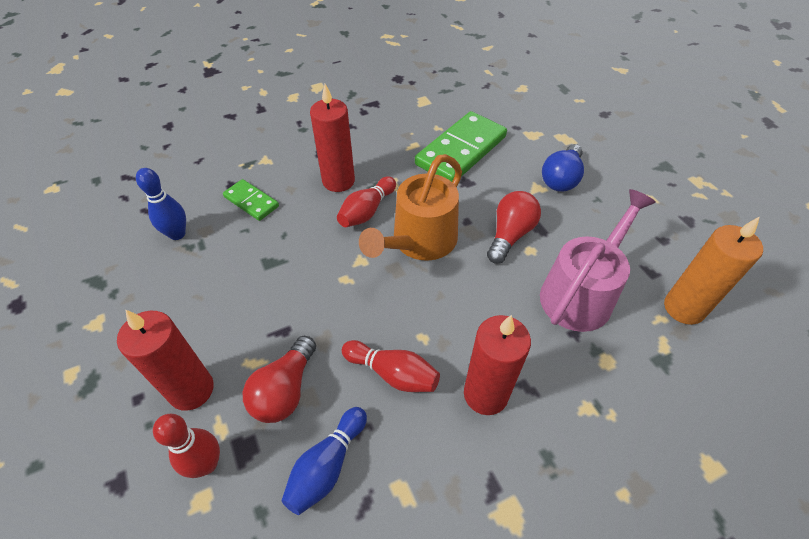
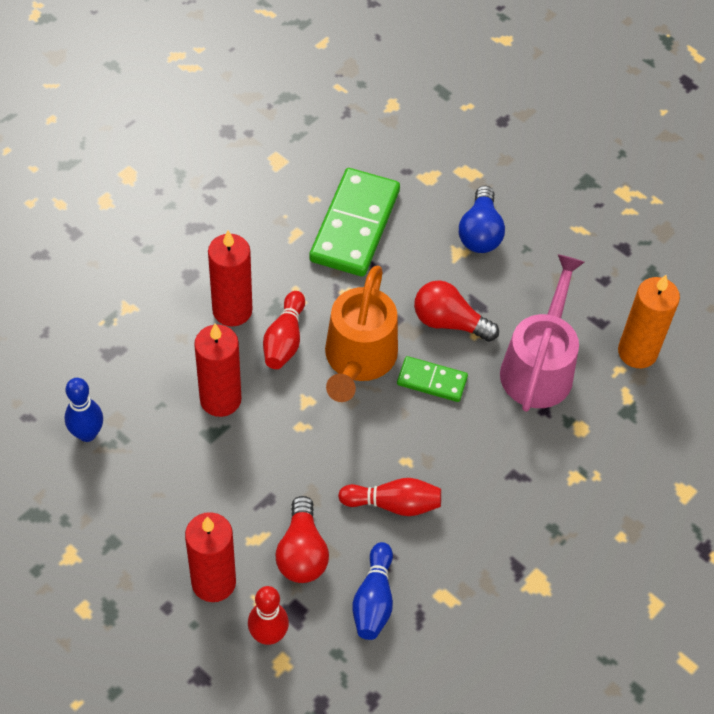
camera: 25 degrees left, 5 degrees up
(251, 202) = (146, 368): green domino -> green domino (432, 381)
(485, 394) = (484, 494): red candle -> red candle (220, 399)
(510, 235) = (449, 322): red light bulb -> red light bulb turned 75 degrees counterclockwise

